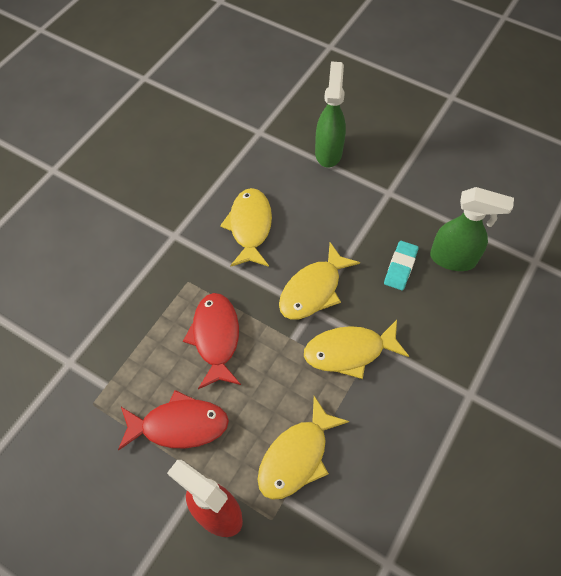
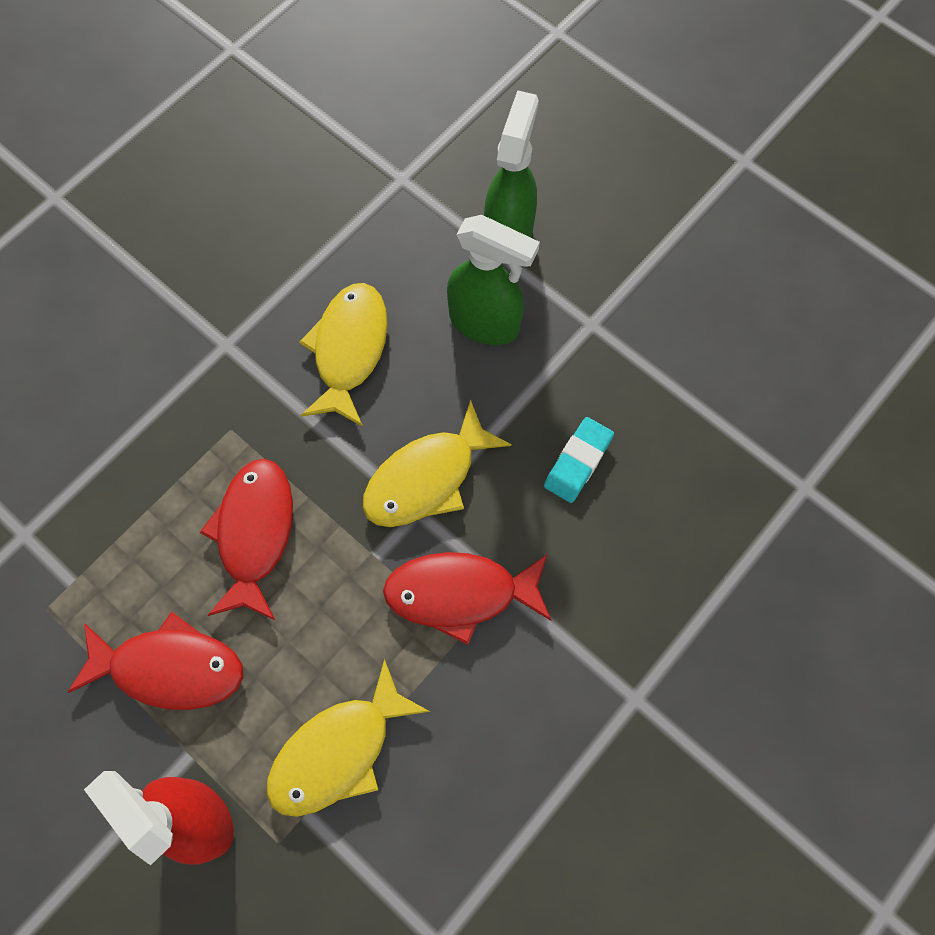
camera: 10 degrees right, 10 degrees up
(349, 351) = (460, 593): yellow fish -> red fish
(453, 259) = (669, 462): green spray bottle -> green spray bottle (485, 323)

